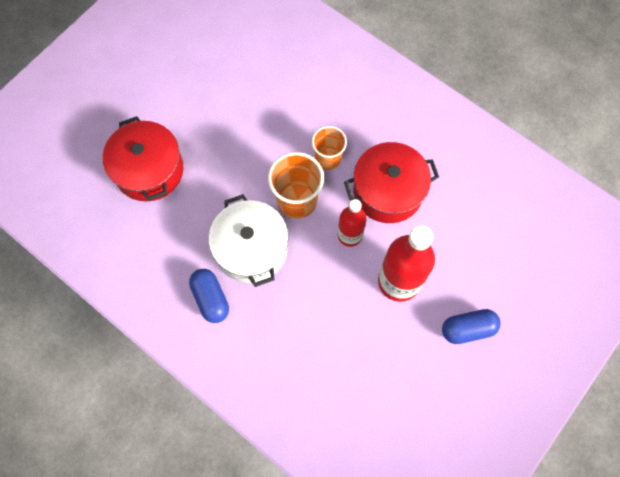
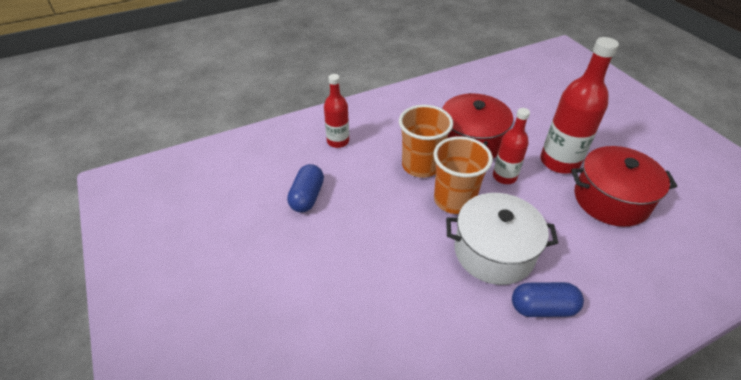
camera: 65 degrees left, 25 degrees down
(149, 170) = (355, 314): red pot -> red pot (611, 200)
(325, 76) = (338, 141): none -> red bottle
(328, 158) = (421, 166): orange cup -> orange cup, size x1.51
(467, 329) = (612, 138): blue capsule -> blue capsule (307, 197)

